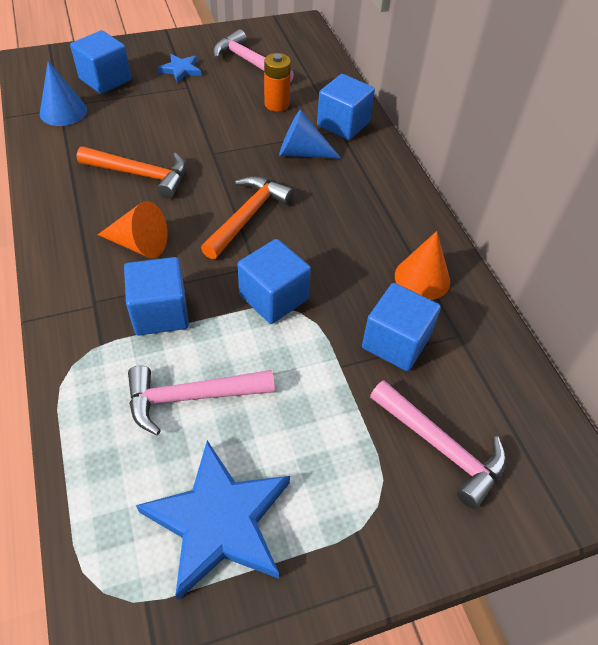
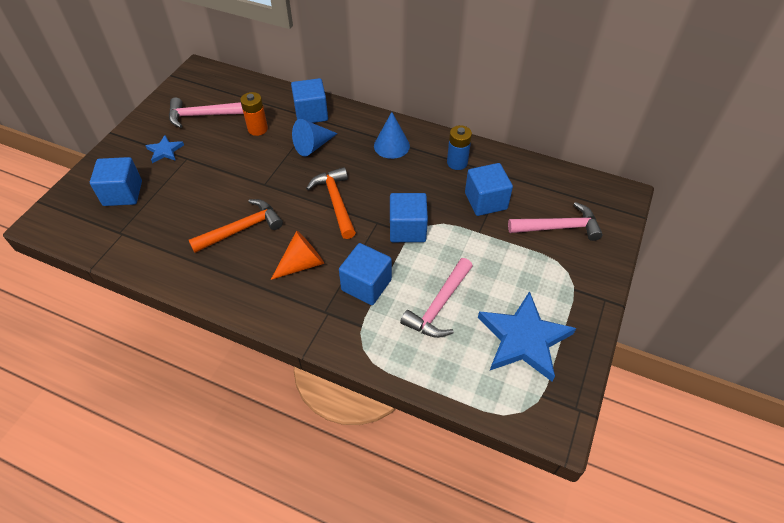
camera: 45 degrees left, 0 degrees up
(63, 111) = (128, 233): blue cone -> blue cone (391, 146)
(422, 278) = (457, 163): orange cone -> blue battery

